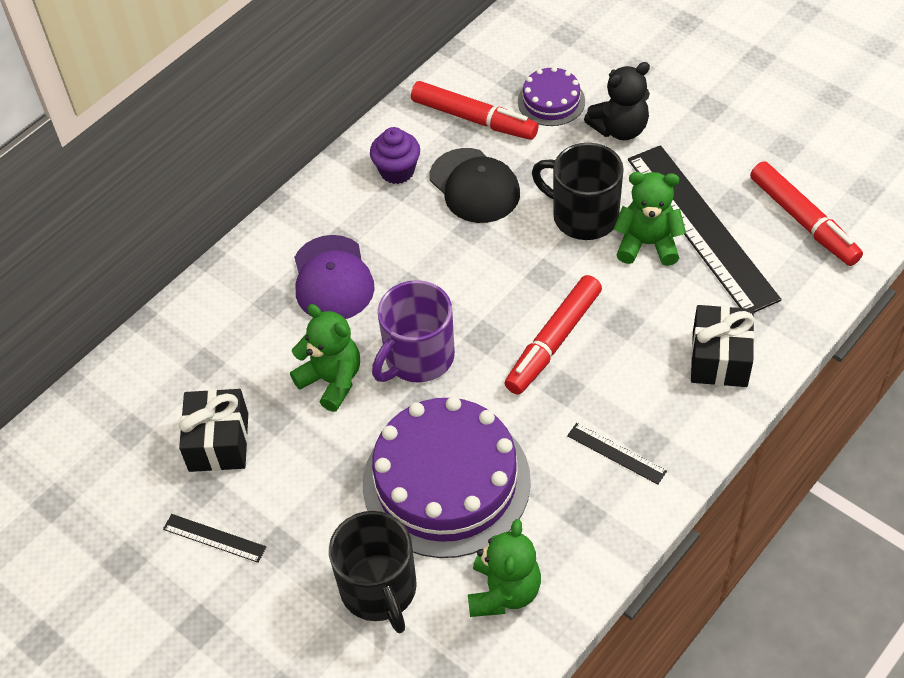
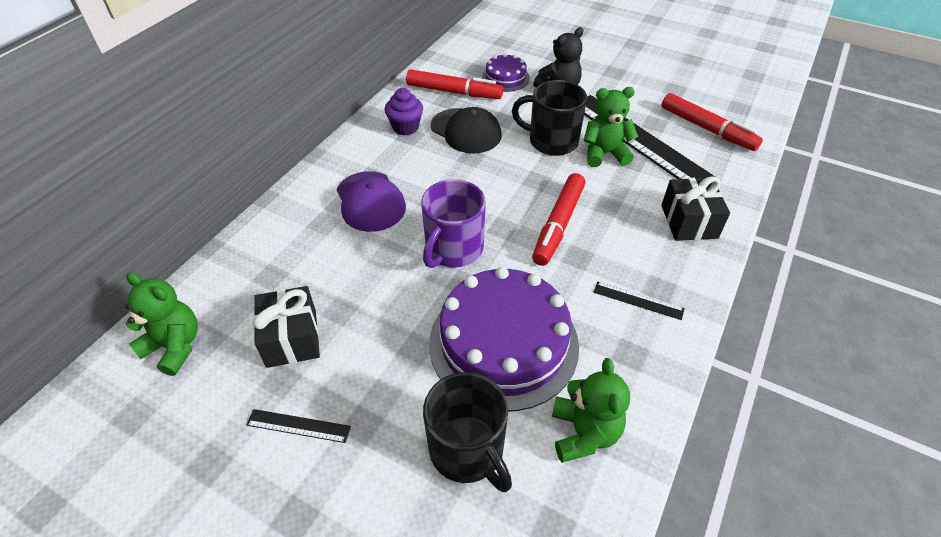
camera: 15 degrees left, 5 degrees down
(332, 380) = (385, 275): green teddy bear -> green teddy bear (174, 346)

